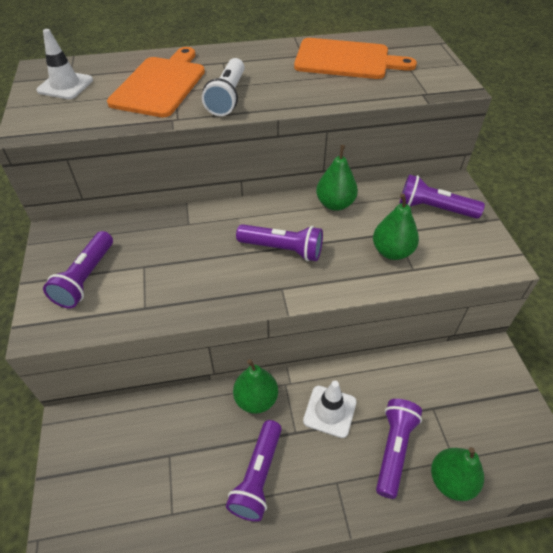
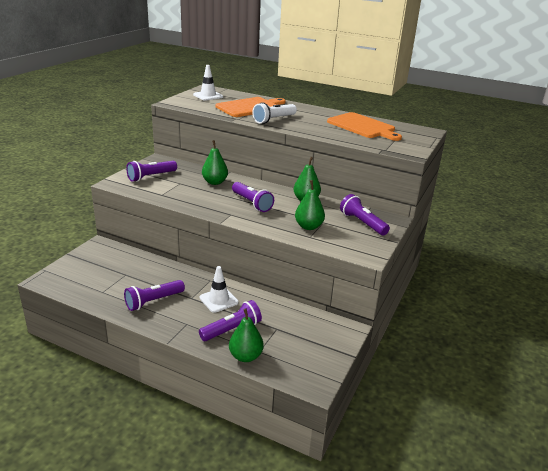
camera: 35 degrees right, 20 degrees down
(256, 399) = (188, 278): green pear -> green pear (215, 182)

